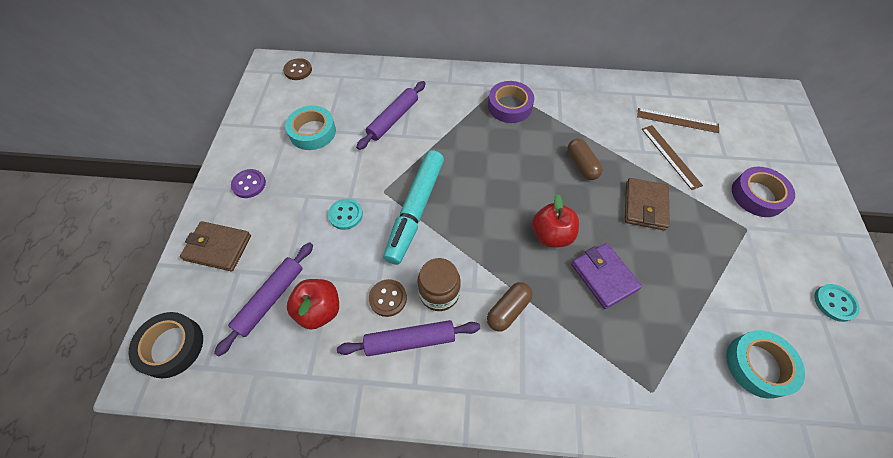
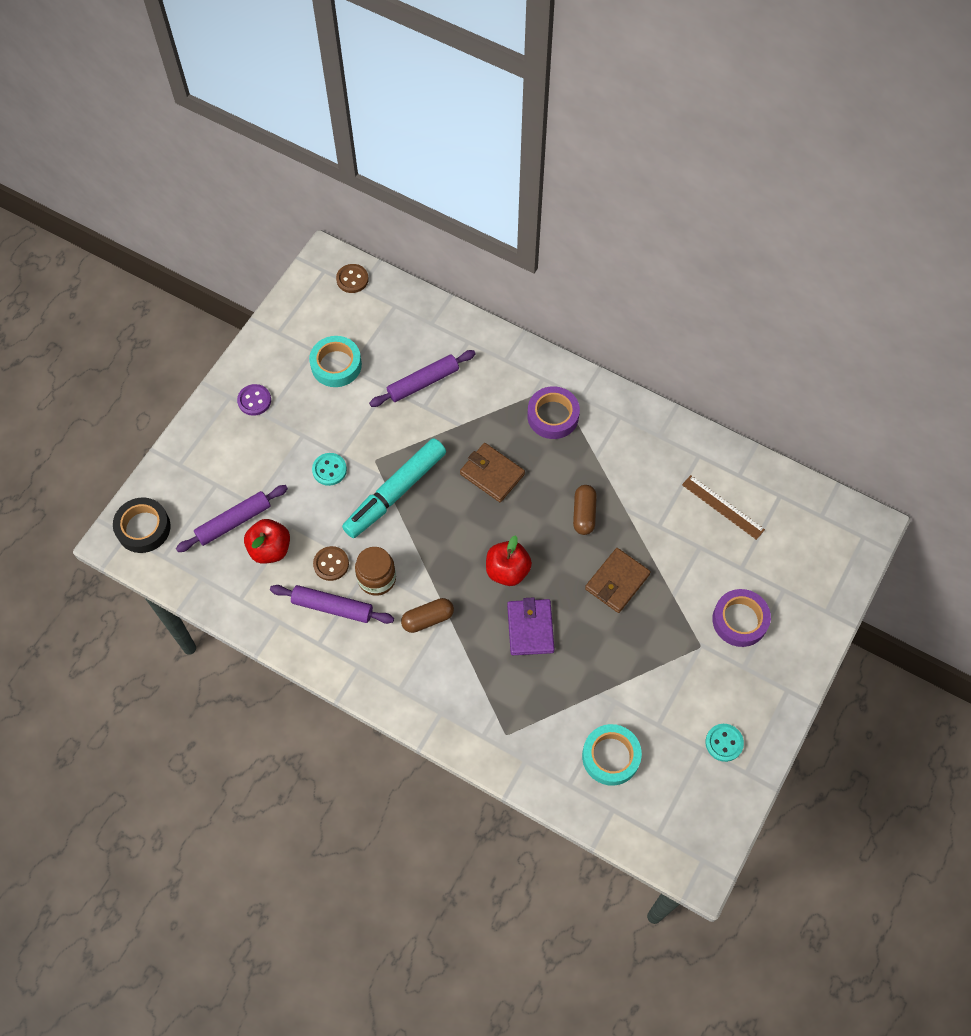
camera: 25 degrees right, 5 degrees up
(218, 248) = (206, 455): brown wallet -> brown wallet (492, 474)
(670, 156) = (683, 543): brown ruler -> none

